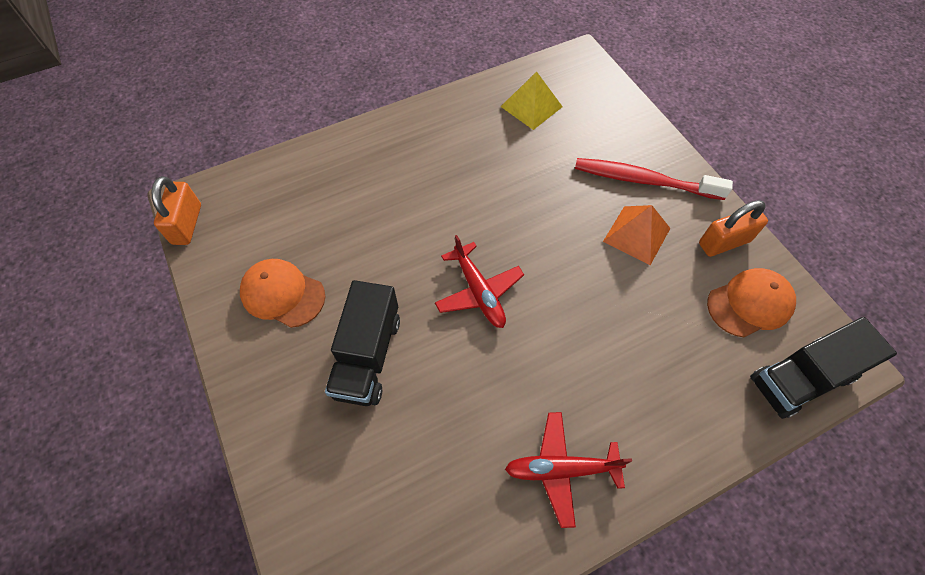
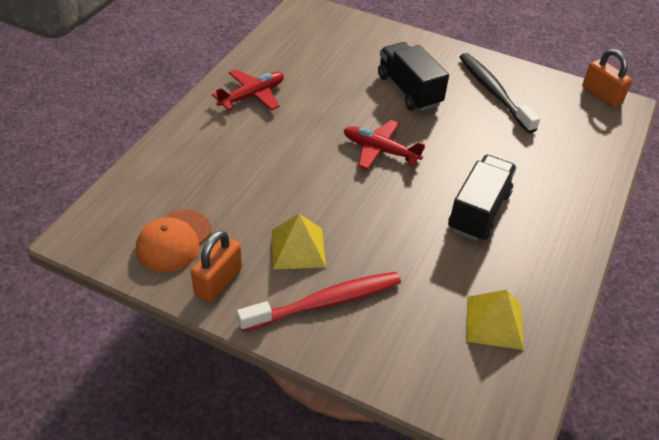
camera: 140 degrees right, 15 degrees down
(282, 294) = (494, 92): orange cap -> black toothbrush
(637, 234) = (298, 248): orange pyramid -> yellow pyramid
(801, 378) = (115, 208): black truck -> black truck (479, 211)

